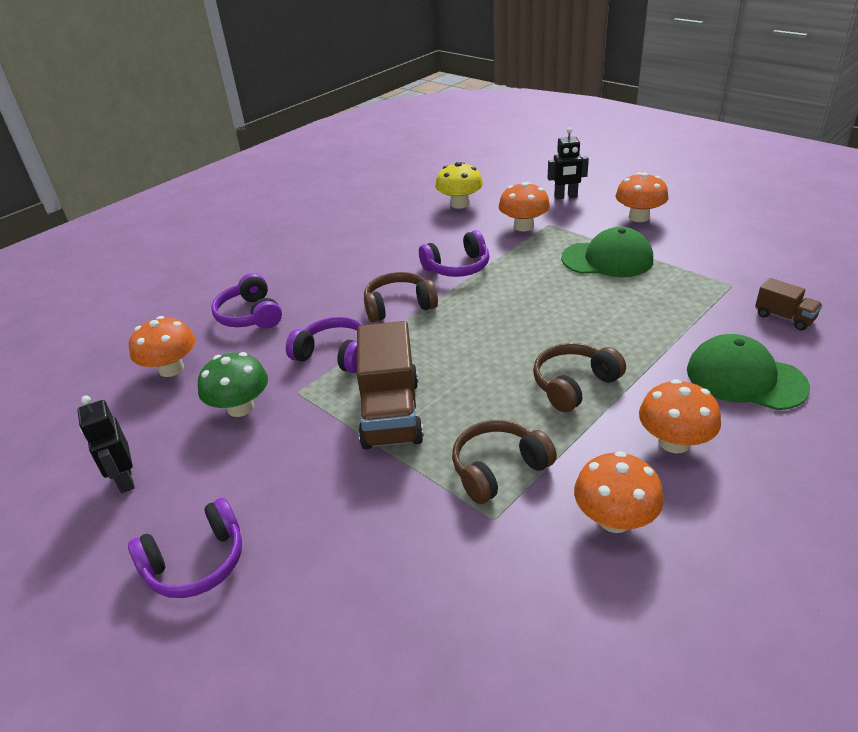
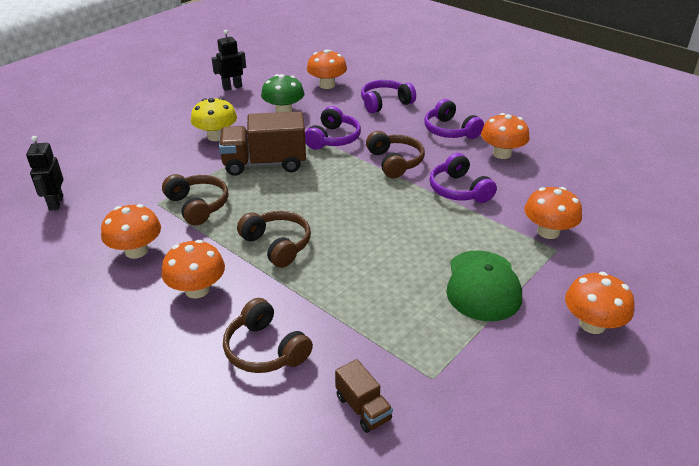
camera: 85 degrees right, 0 degrees up
(196, 563) = (167, 114): purple headphones -> purple headphones (450, 131)
(390, 241) = (502, 154): none -> orange mushroom
(460, 204) = (590, 191): yellow mushroom -> yellow mushroom (216, 136)
(566, 197) = (633, 267): black robot -> black robot (56, 203)
(745, 378) = (265, 349): green cap -> brown headphones
(784, 317) = (363, 408): brown truck -> brown truck turned 75 degrees counterclockwise

